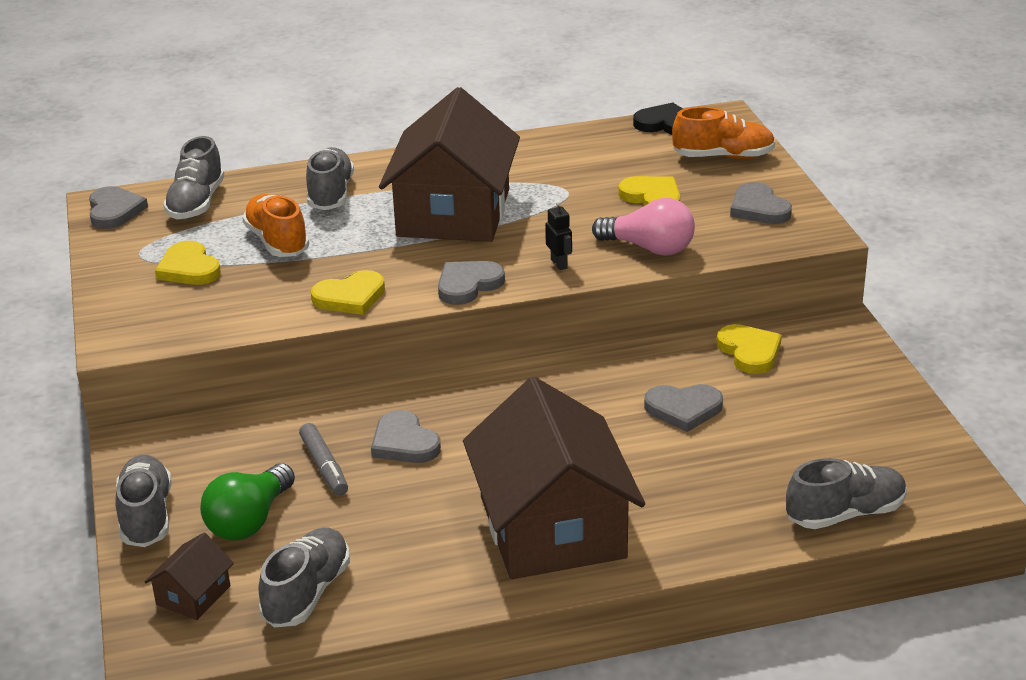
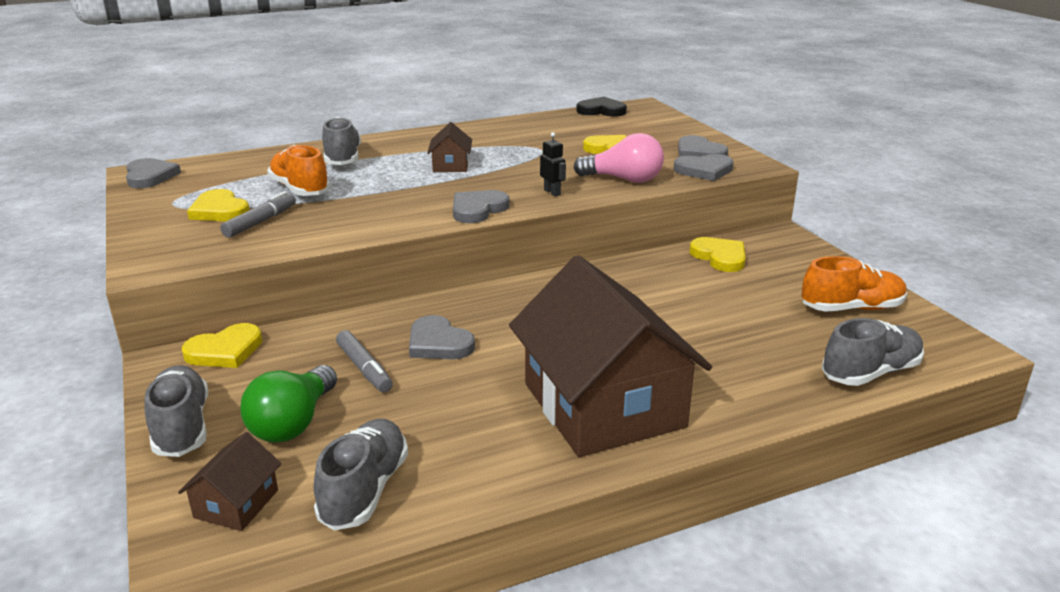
camera: 10 degrees left, 5 degrees down
(196, 203) = (225, 169): grey shoe -> none
(231, 288) = (260, 222): none -> grey marker
(350, 297) = (373, 222): yellow heart -> yellow heart (225, 351)
(453, 213) = (451, 165): brown house -> brown house, size x0.41
(683, 409) = (684, 301): grey heart -> grey heart (704, 170)
(723, 157) = (655, 126): orange shoe -> orange shoe (851, 308)

